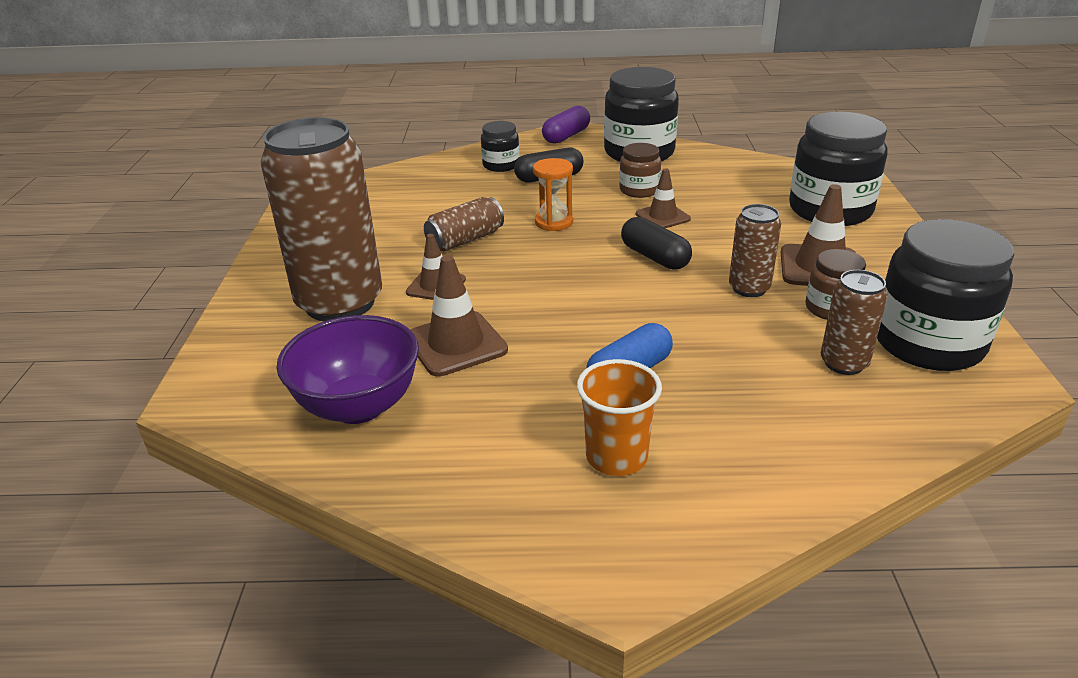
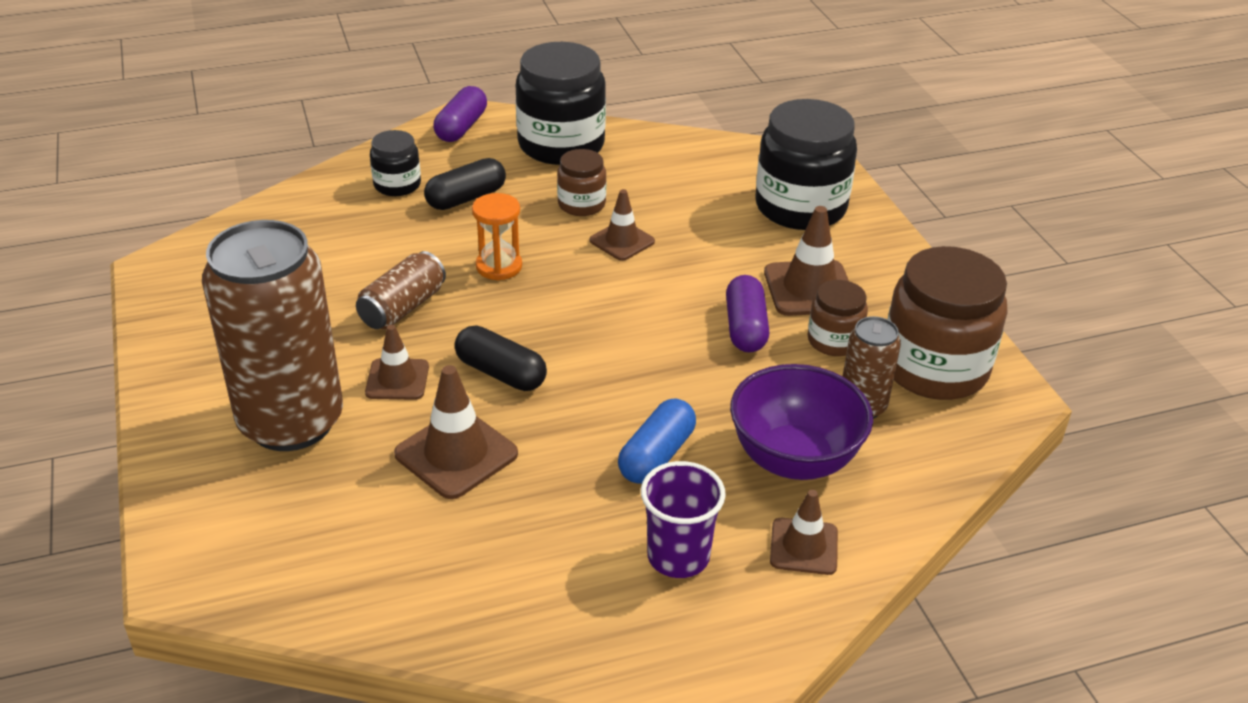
camera: 20 degrees left, 5 degrees up
(358, 406) = (383, 552): purple bowl -> purple bowl (794, 459)
(616, 457) = (678, 556): orange cup -> purple cup
(654, 257) = (632, 300): black capsule -> black capsule (501, 373)
(745, 471) = (804, 546): none -> brown traffic cone
(749, 288) = (745, 328): brown can -> purple capsule
(928, 343) = (934, 368): black jar -> brown jar

